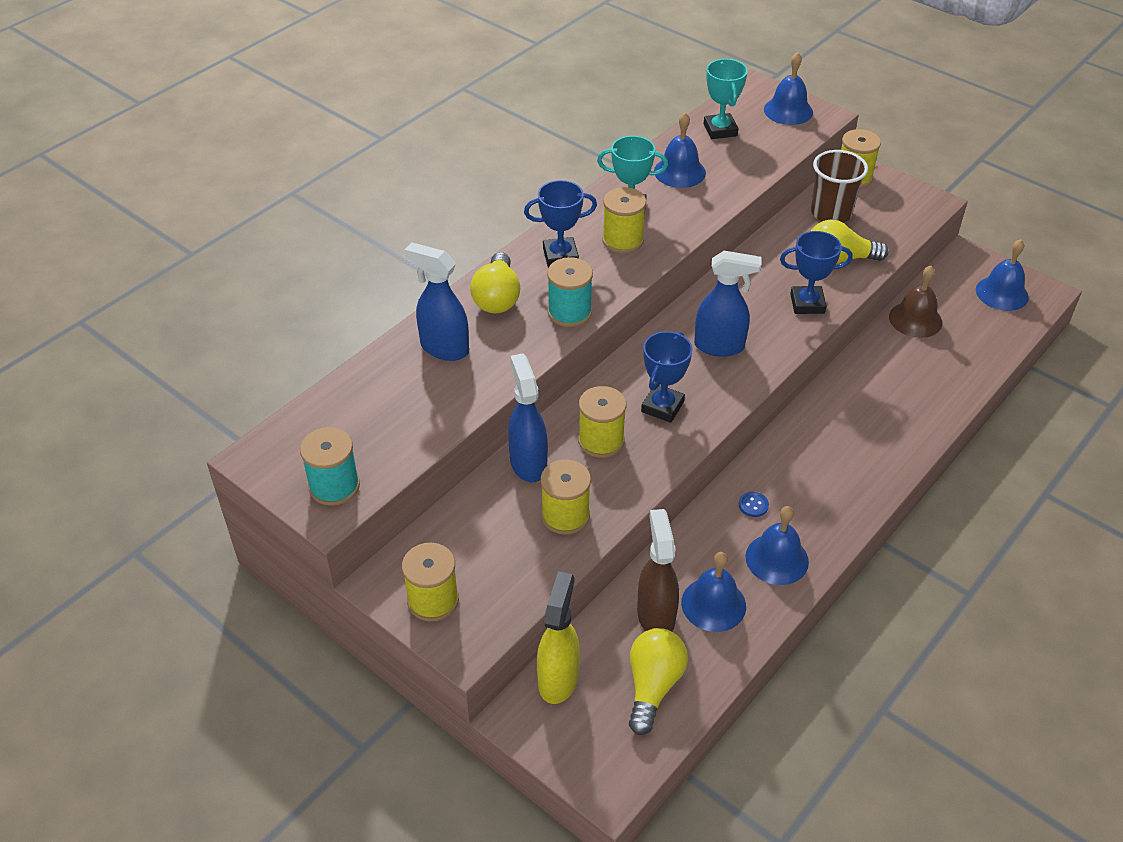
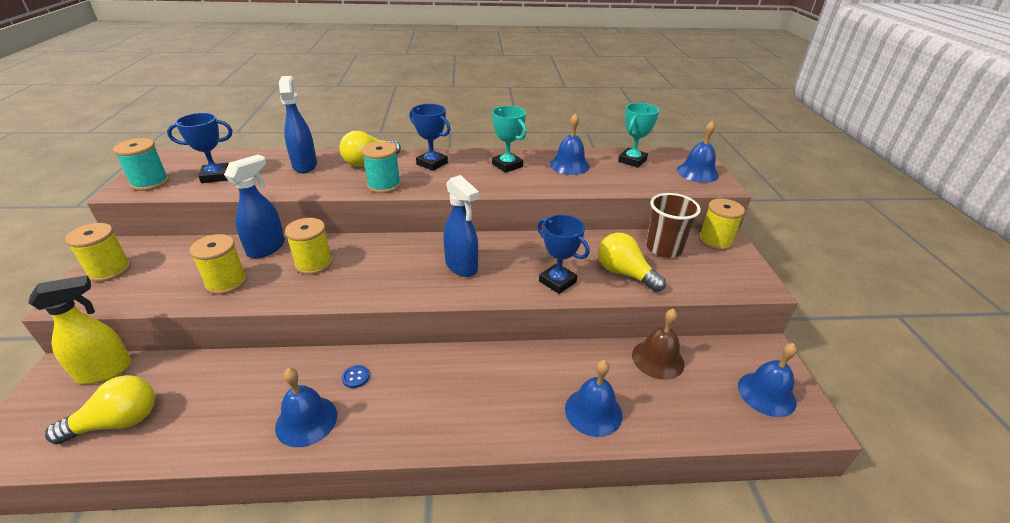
camera: 45 degrees right, 10 degrees down
(622, 240) = (475, 174): yellow spool -> none
(656, 615) = (198, 386): brown spray bottle -> none
(662, 407) = (373, 271): blue trophy -> blue trophy (216, 176)
(713, 604) = (229, 410): blue bell -> blue bell (593, 411)

